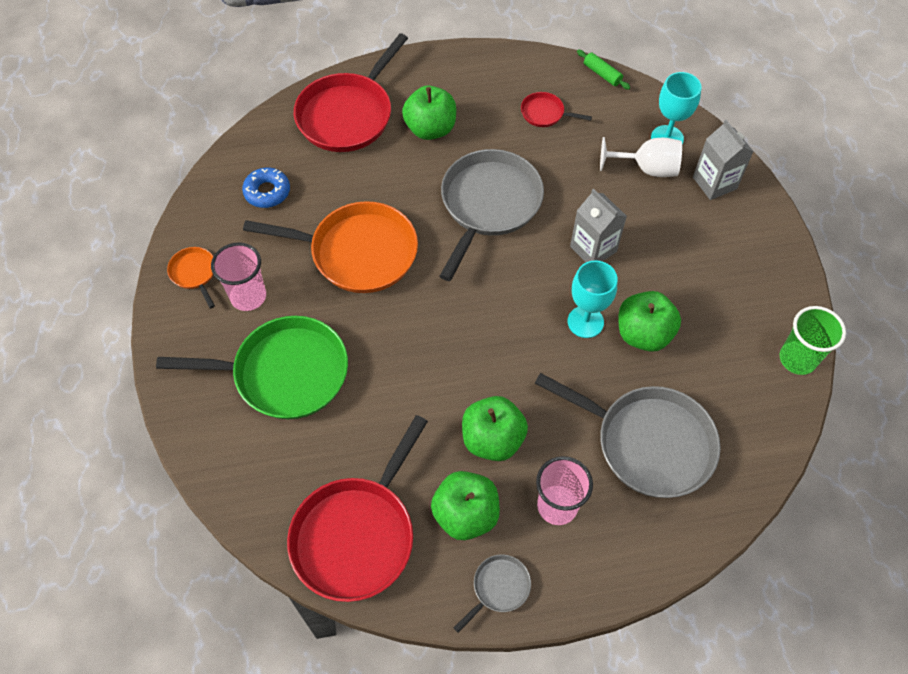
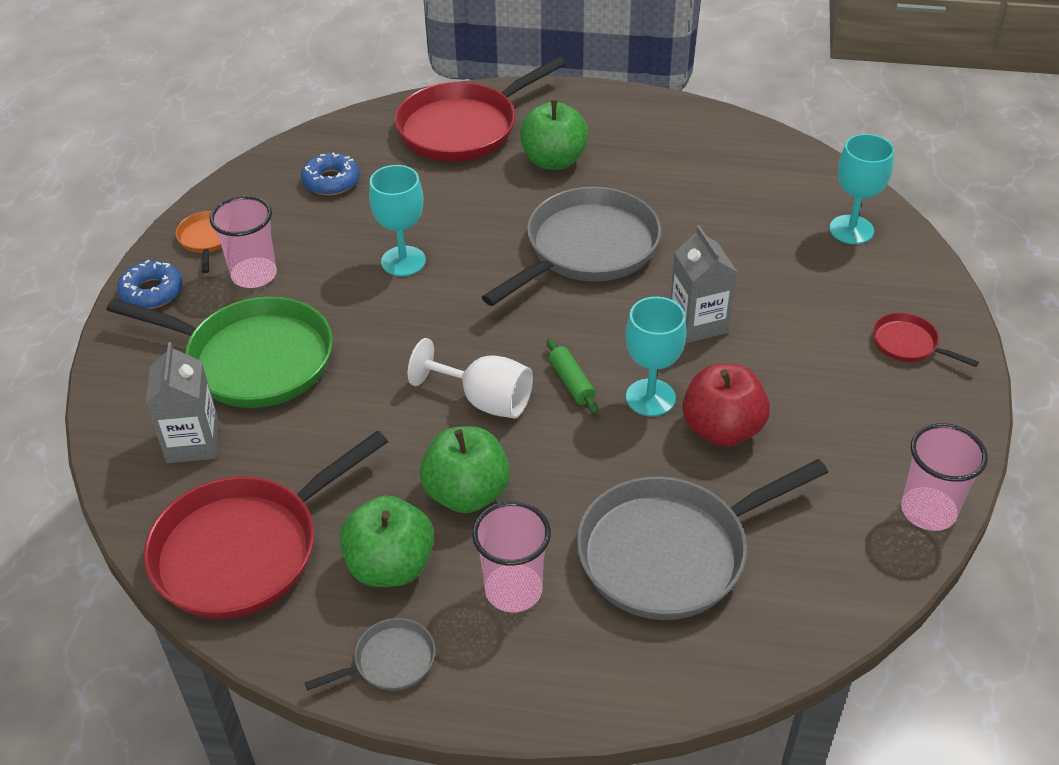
camera: 20 degrees right, 15 degrees down
(174, 334) = (152, 292): none -> blue donut
(357, 252) = (403, 261): orange pan -> turquoise goblet
(545, 113) = (703, 173): red pan -> red pan (908, 344)
(602, 74) = (795, 149): green rolling pin -> green rolling pin (571, 382)
(643, 334) = (722, 429): green apple -> red apple
(647, 168) = (809, 255): white goblet -> white goblet (484, 400)
(648, 443) = (671, 552): grey pan -> grey pan turned 105 degrees clockwise
(714, 183) = (895, 289): grey carton -> grey carton (193, 442)
(797, 359) = (928, 511): green cup -> pink cup

